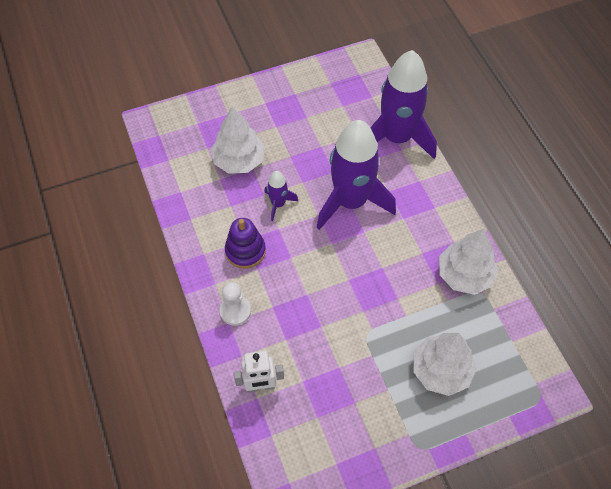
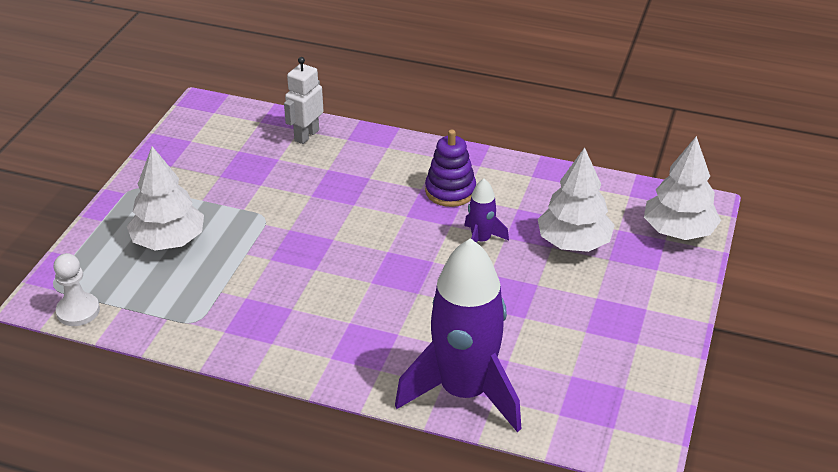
camera: 130 degrees right, 20 degrees down
(235, 311) = (394, 155): white pawn -> white pawn (78, 311)
(351, 202) = (420, 294): purple rocket -> none
(464, 275) = (227, 323): white tree -> white tree (678, 231)

